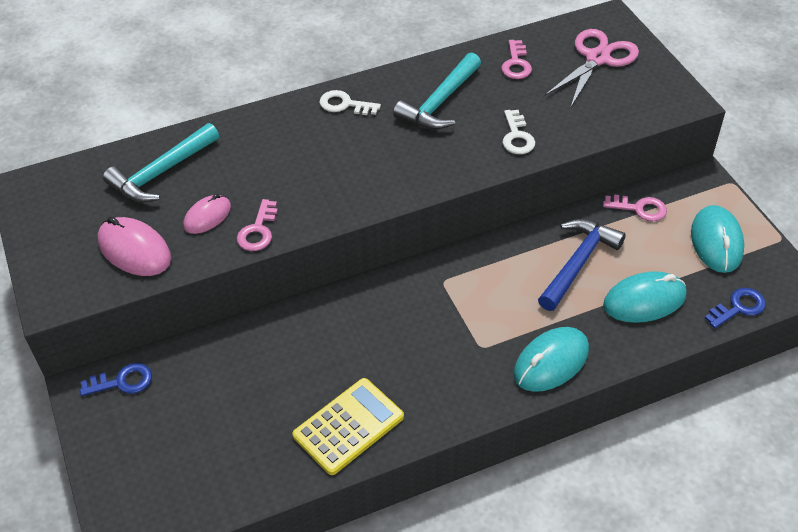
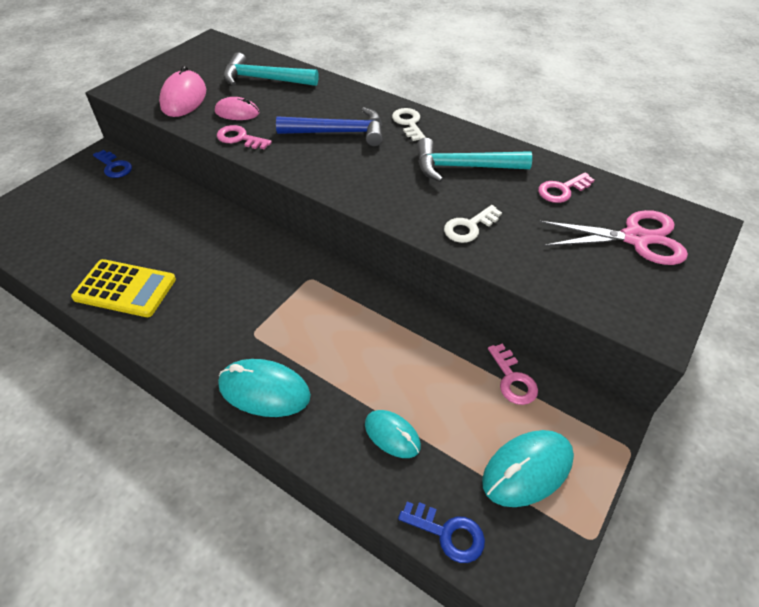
camera: 55 degrees right, 0 degrees up
(258, 231) = (239, 138): pink key -> pink key turned 45 degrees clockwise
(577, 263) = (400, 360): blue hammer -> blue hammer (338, 132)
(644, 300) = (392, 435): turquoise mouse -> turquoise mouse, size x0.64

